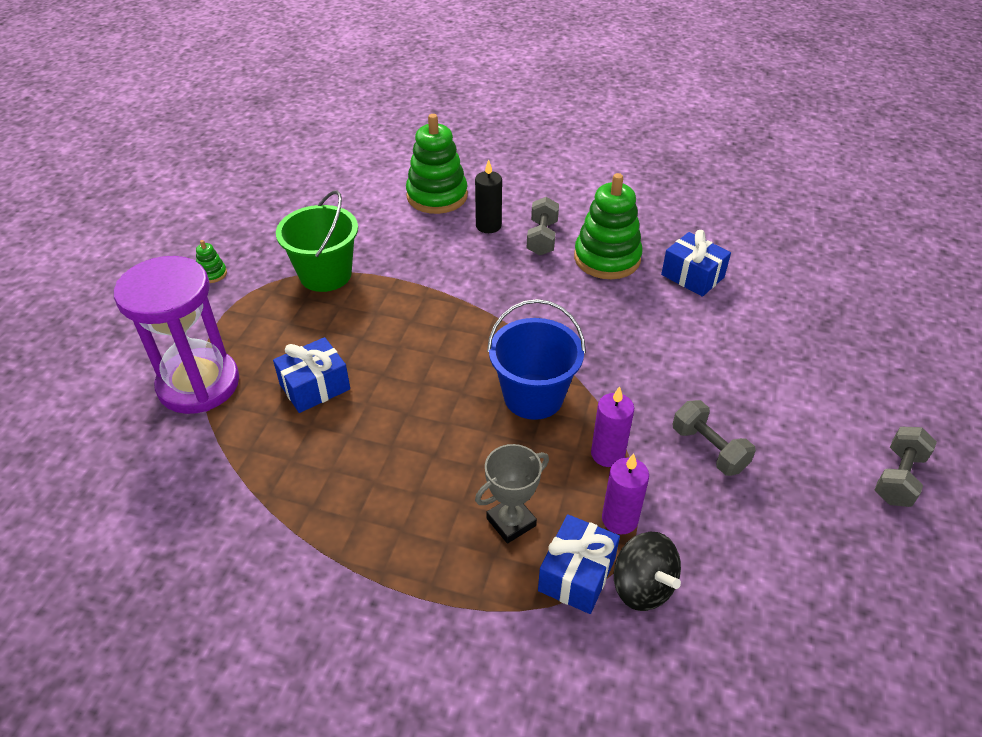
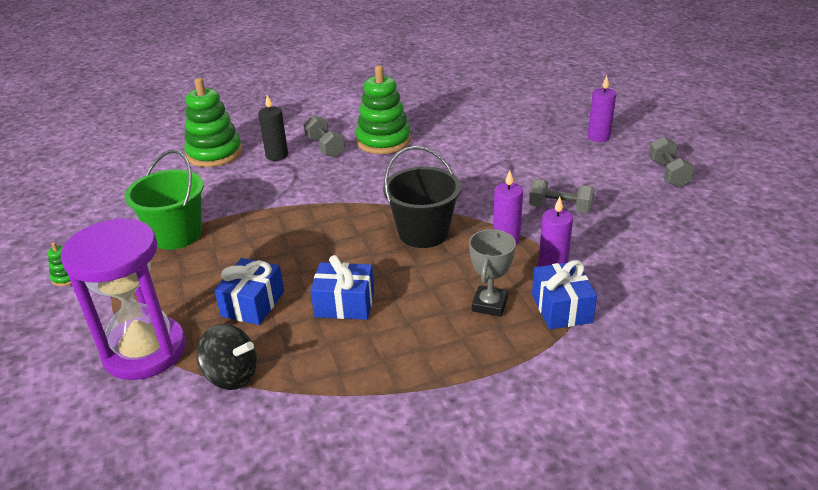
camera: 35 degrees left, 10 degrees down
(533, 396) = (423, 233): blue bucket -> black bucket
(642, 586) = (604, 292): black spinning top -> black spinning top (232, 375)
(692, 276) = (449, 129): blue gift -> blue gift (344, 304)
(862, 376) = (598, 137): none -> purple candle

